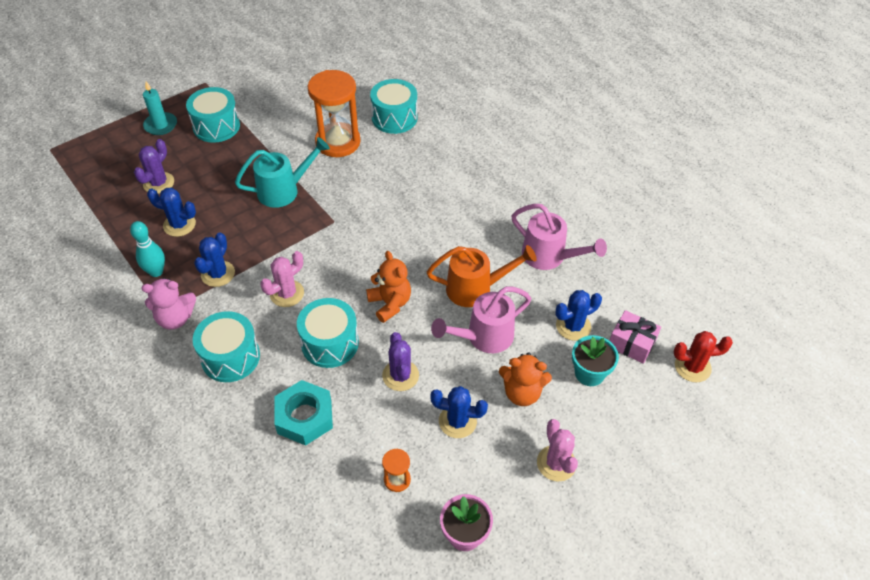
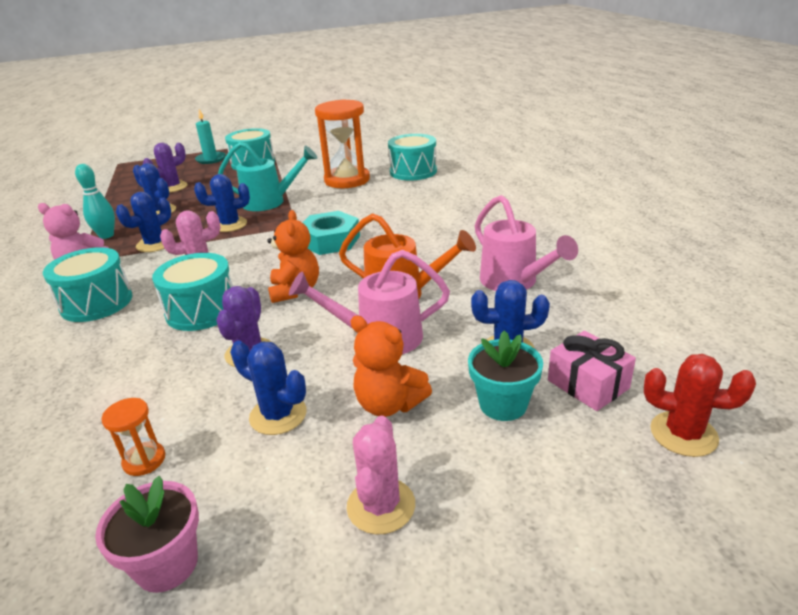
camera: 25 degrees right, 20 degrees down
(270, 232) = (230, 225): none -> blue cactus
(304, 417) = (109, 367): turquoise nut -> turquoise nut (330, 240)

